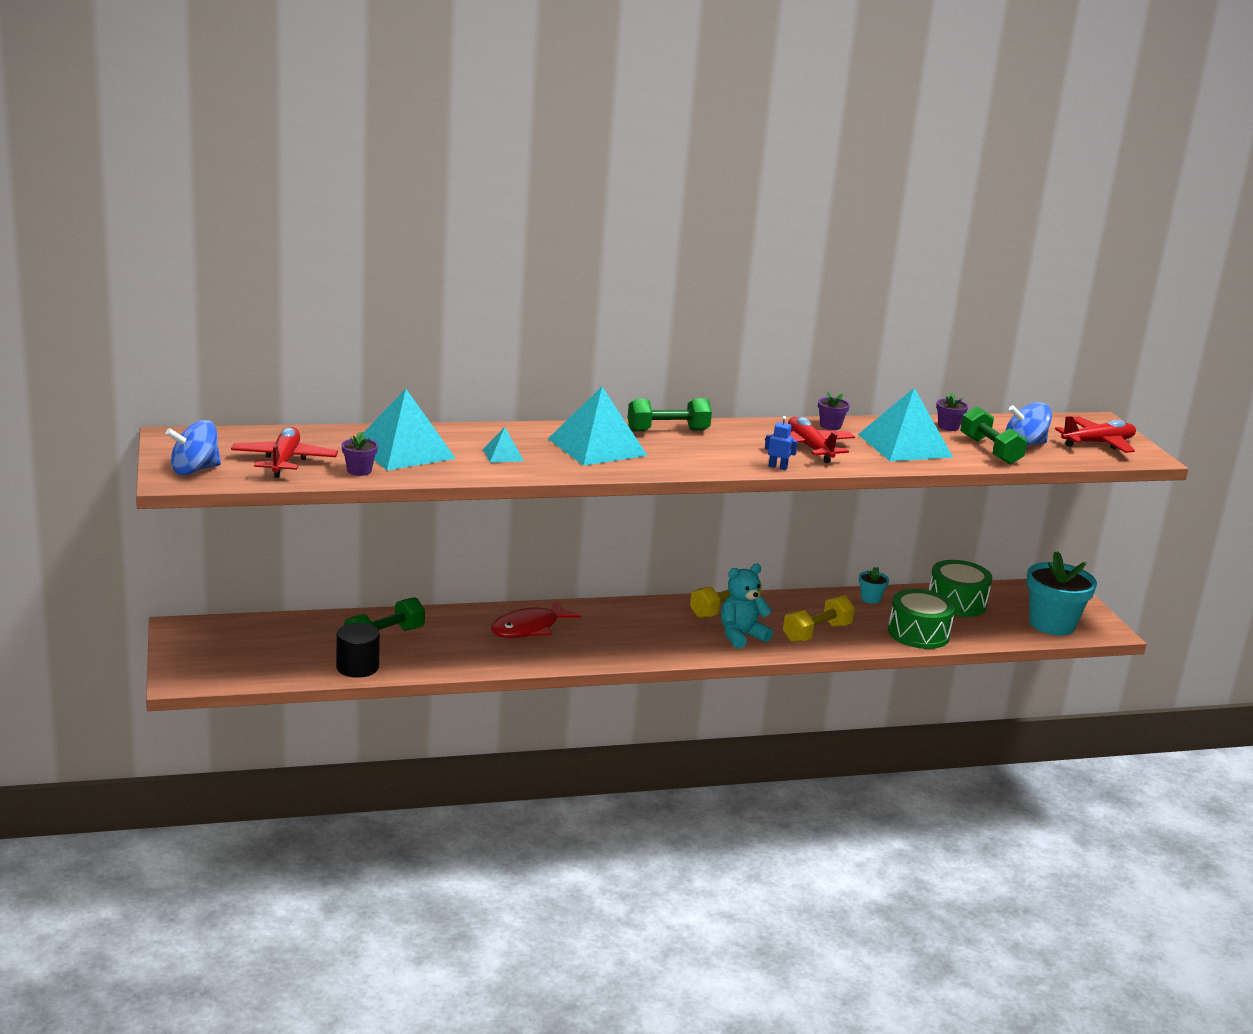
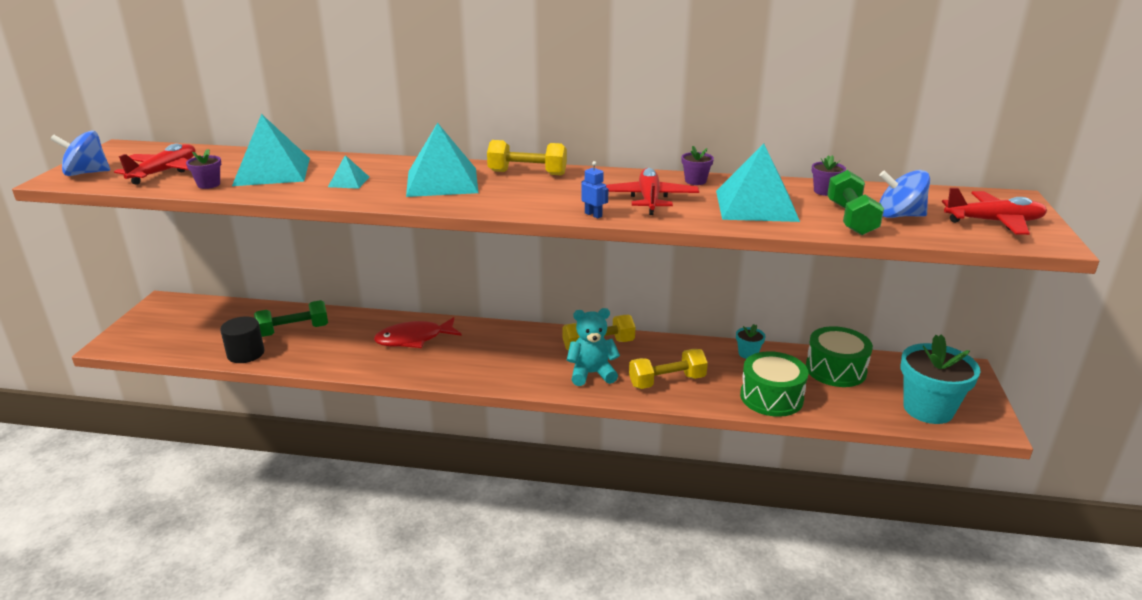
camera: 25 degrees right, 5 degrees up
(668, 431) = (527, 173): green dumbbell -> yellow dumbbell

